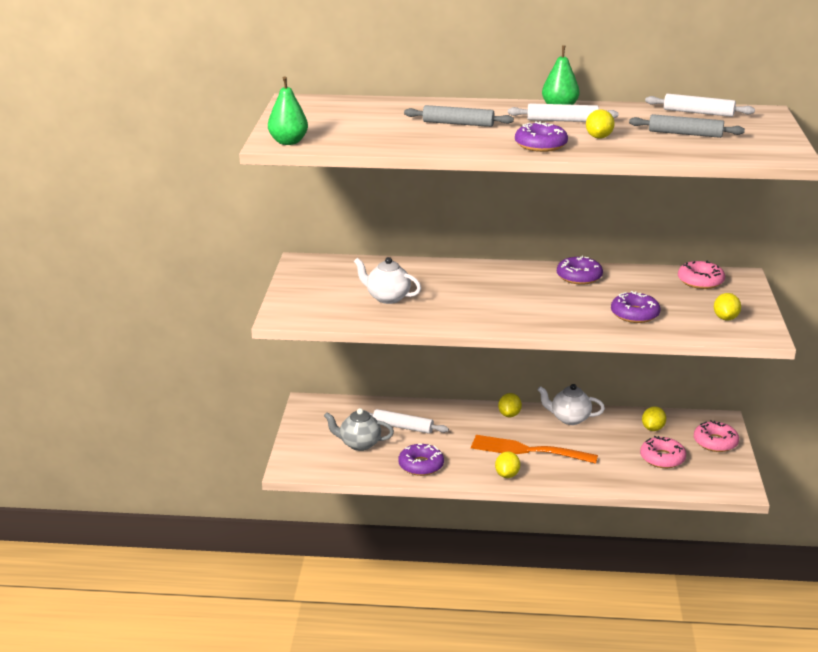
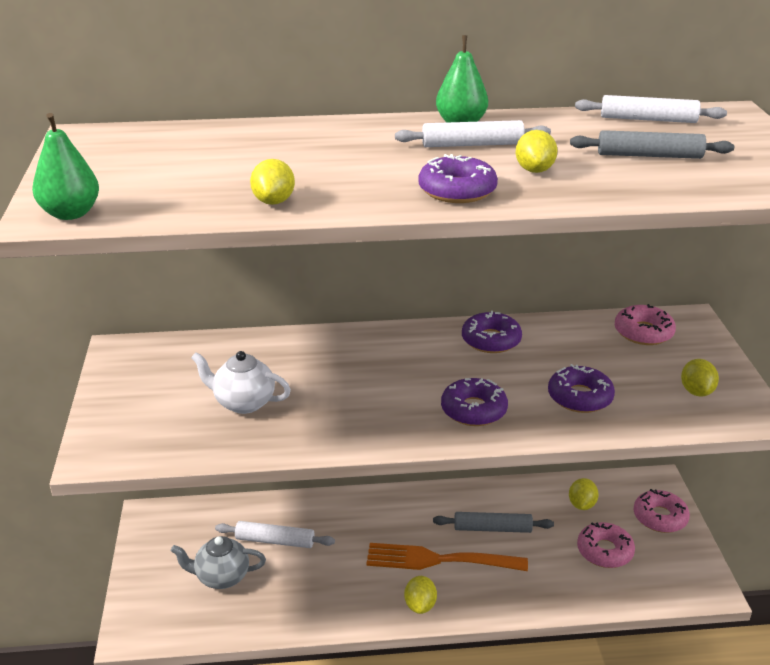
camera: 10 degrees left, 5 degrees up
(421, 465) = (306, 604): purple donut -> purple donut (473, 410)
(458, 124) = (326, 160): grey rolling pin -> grey rolling pin (492, 528)
(509, 415) = (405, 504): yellow lemon -> yellow lemon (274, 201)
(569, 419) = (479, 501): white teapot -> none

